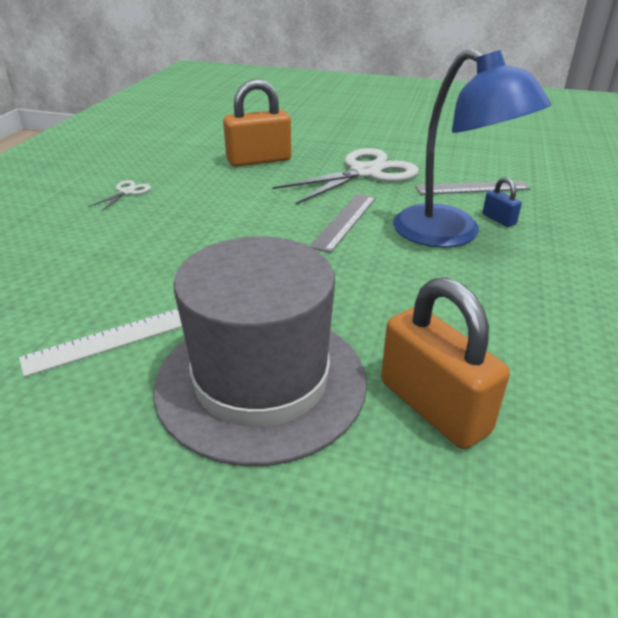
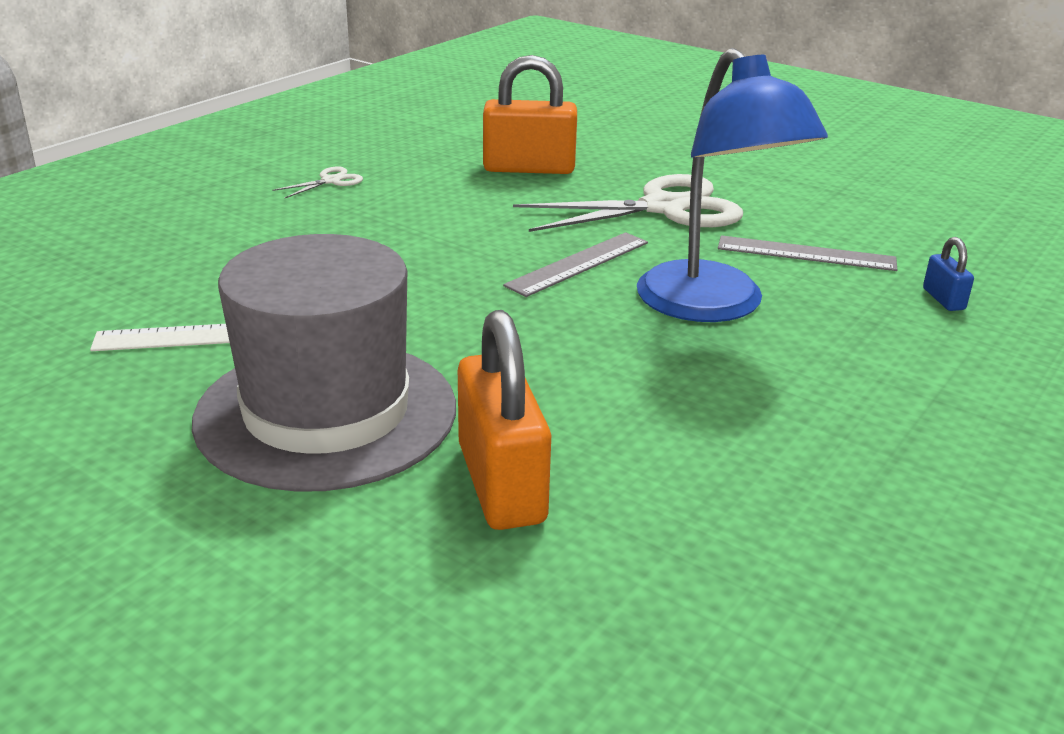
camera: 20 degrees right, 5 degrees down
(498, 219) = (803, 301): blue padlock -> blue padlock (943, 299)

